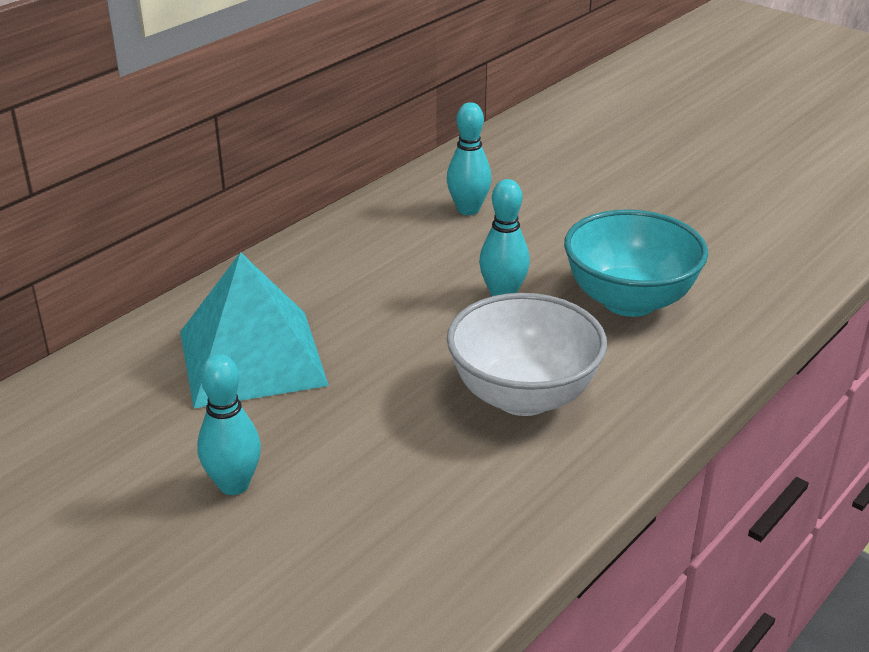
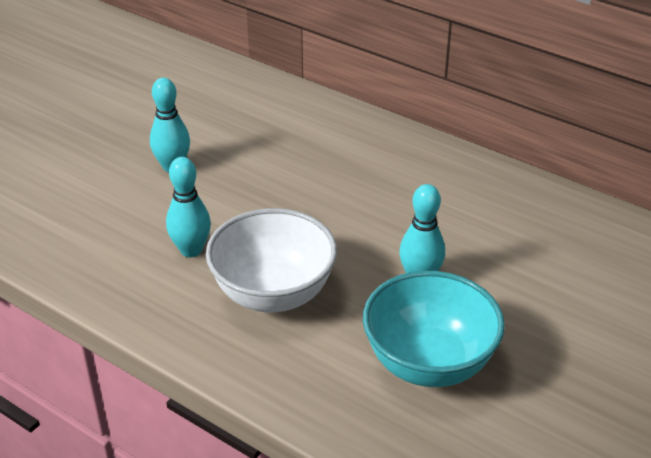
camera: 85 degrees right, 5 degrees up
(251, 357) = (309, 156): turquoise pyramid -> none
(468, 210) = (565, 251): turquoise bowling pin -> turquoise bowling pin (191, 250)

